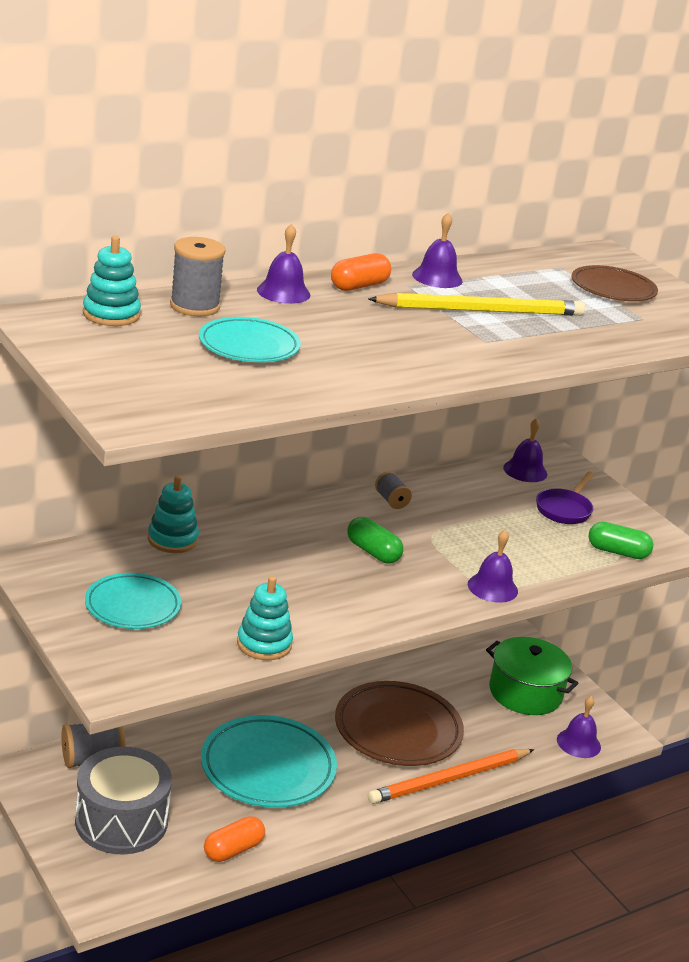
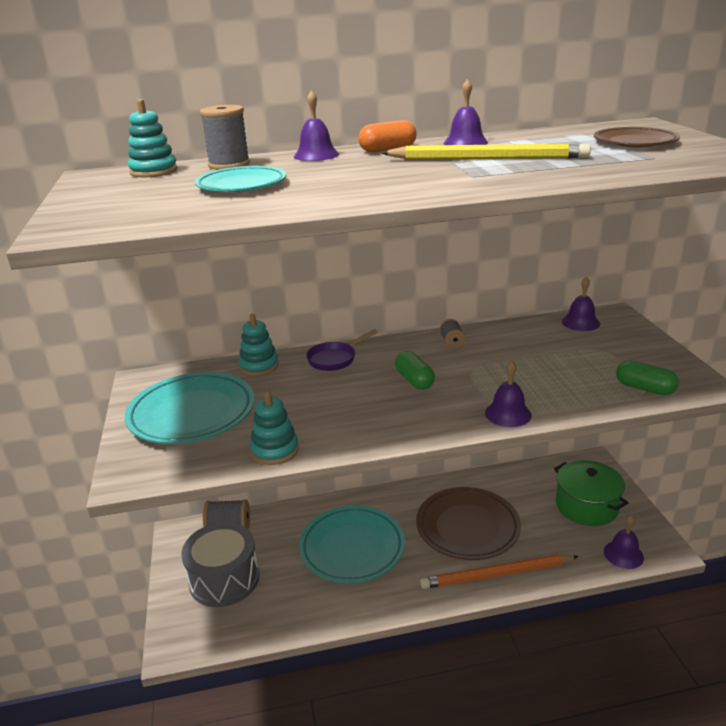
camera: 25 degrees right, 0 degrees up
(132, 606) = (192, 413): turquoise plate -> turquoise plate, size x1.65
(233, 850) = (295, 614): orange capsule -> none
(565, 509) = (605, 352): purple pan -> purple pan (335, 359)

